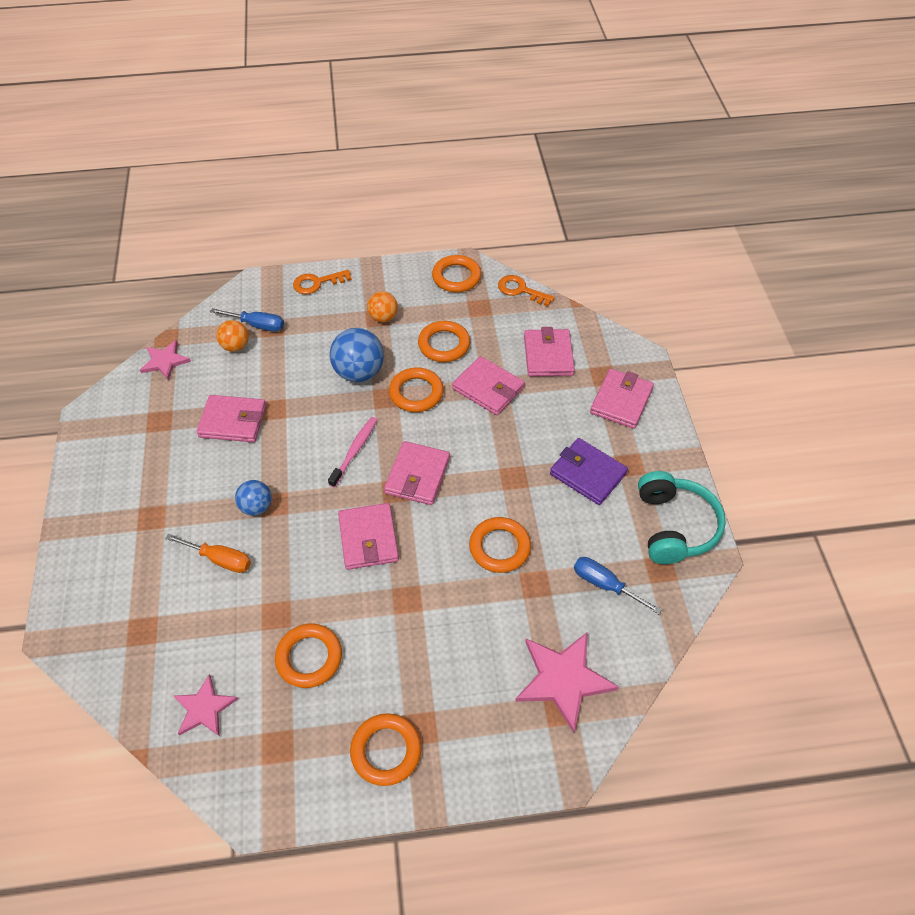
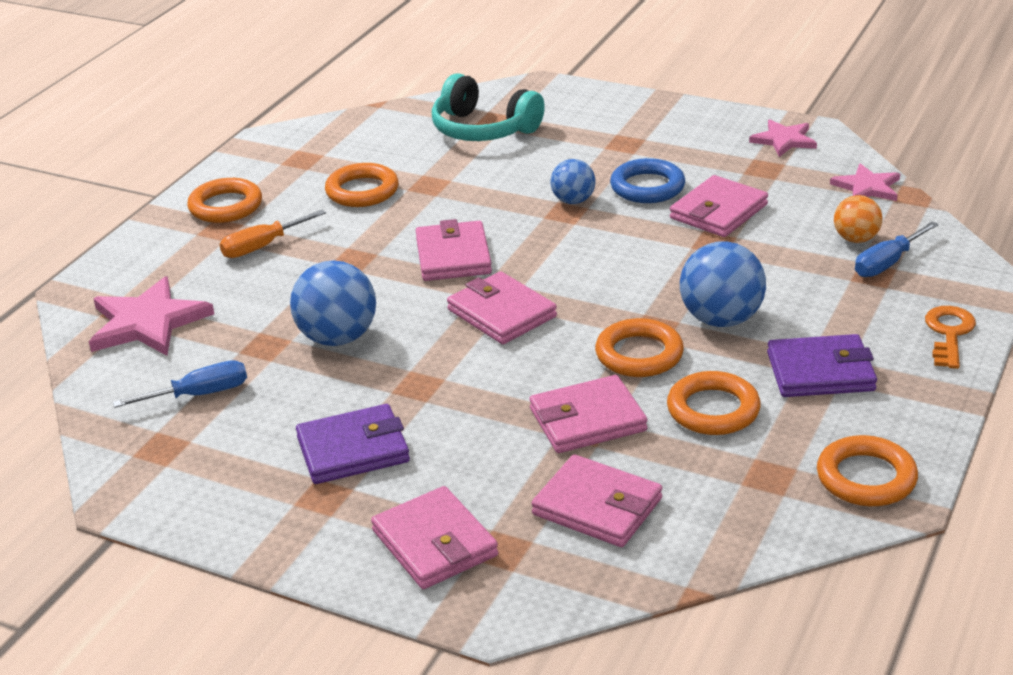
camera: 125 degrees right, 20 degrees down
(204, 708) = (381, 134): pink star -> pink star (784, 140)
(216, 473) = (647, 187): none -> blue ring
(220, 559) = (529, 169): orange screwdriver -> orange screwdriver (262, 246)
(354, 451) = (587, 280): pink toothbrush -> none
(368, 538) = (453, 256): pink wallet -> pink wallet turned 60 degrees clockwise
(383, 317) = (820, 372): orange ball -> purple wallet
(499, 547) = (338, 338): orange ring -> blue ball
(520, 290) = (777, 540): orange key -> none
(674, 526) = (194, 489): turquoise headphones -> turquoise headphones (483, 129)

